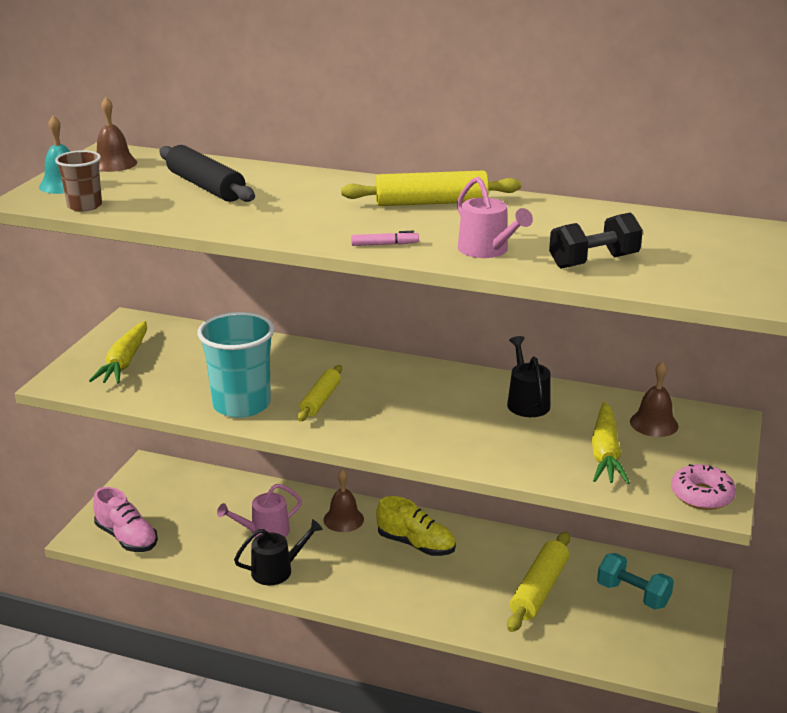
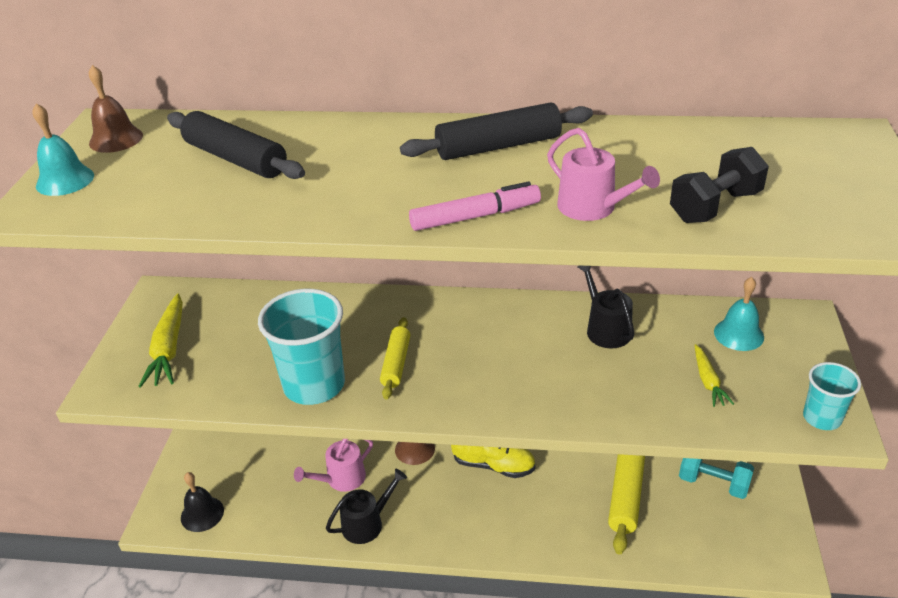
camera: 10 degrees left, 10 degrees up
(84, 206) = (101, 210): brown cup -> none
(127, 537) = (202, 514): pink shoe -> black bell
(384, 244) = (475, 217): pink marker -> pink marker, size x1.72
(431, 203) = (498, 146): yellow rolling pin -> black rolling pin
(605, 453) = (708, 381): yellow carrot -> yellow carrot, size x0.59
(654, 423) = (738, 334): brown bell -> turquoise bell
(702, 495) = (822, 418): pink donut -> turquoise cup

